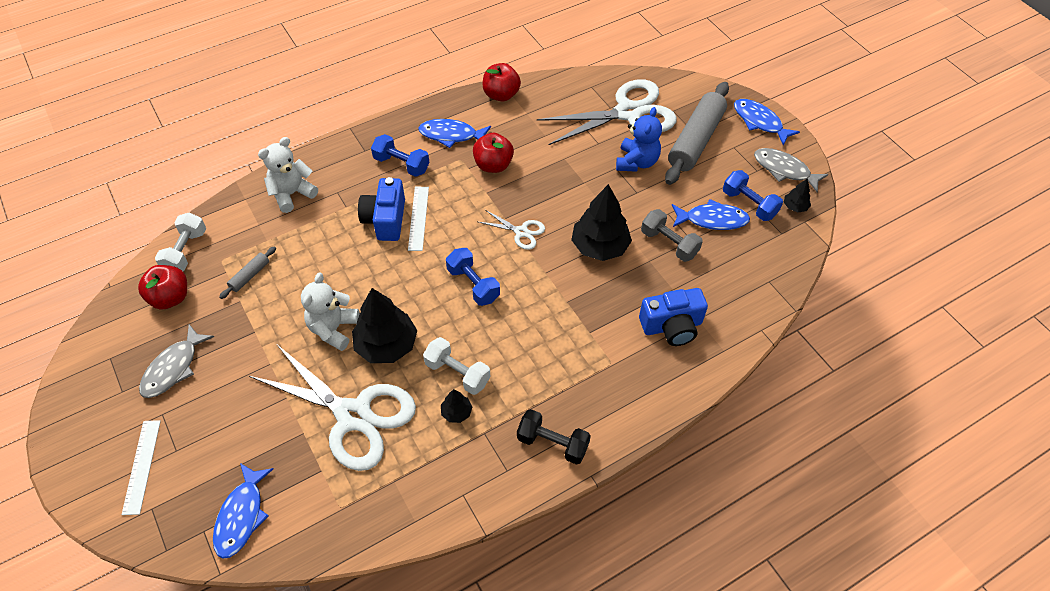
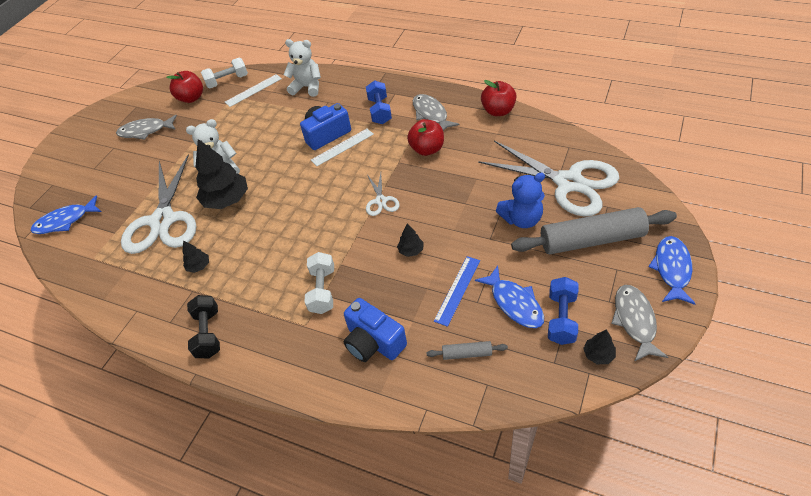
camera: 60 degrees right, 5 degrees down
(141, 466) = (76, 163): white ruler -> white ruler (253, 90)
(250, 276) = (231, 113): grey rolling pin -> grey rolling pin (467, 353)
(451, 135) = (431, 114): blue fish -> grey fish
(457, 373) = (230, 246): white dumbbell -> white dumbbell (322, 290)
(473, 284) = (311, 207): blue dumbbell -> none
(599, 246) = (411, 250): black tree -> black tree, size x0.47
(669, 244) = (457, 290): grey dumbbell -> blue ruler

